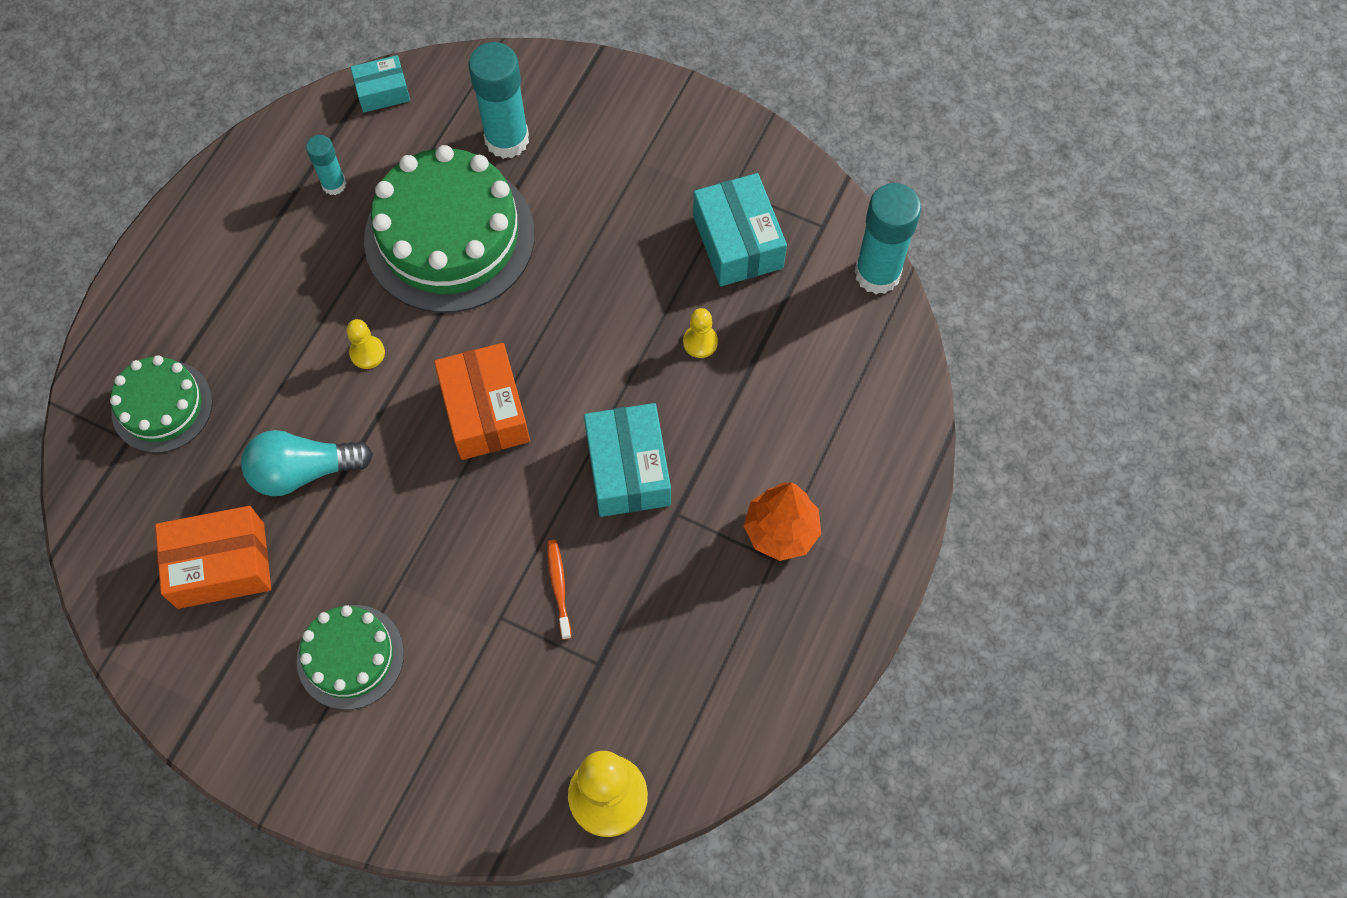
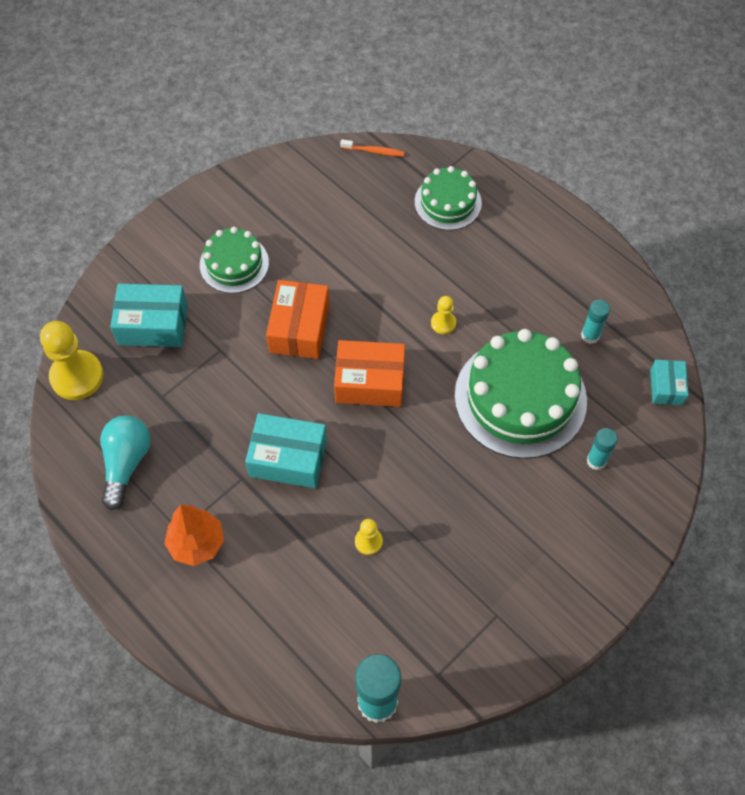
camera: 110 degrees right, 5 degrees down
(221, 565) = (325, 211): orange box -> orange box (299, 328)
(303, 471) = (370, 267): turquoise light bulb -> turquoise light bulb (126, 463)
(507, 139) = (596, 461): turquoise glue stick -> turquoise glue stick, size x0.54
(559, 587) = (223, 389): orange toothbrush -> orange toothbrush (374, 151)
(738, 242) = (446, 601): turquoise box -> turquoise box (153, 324)

